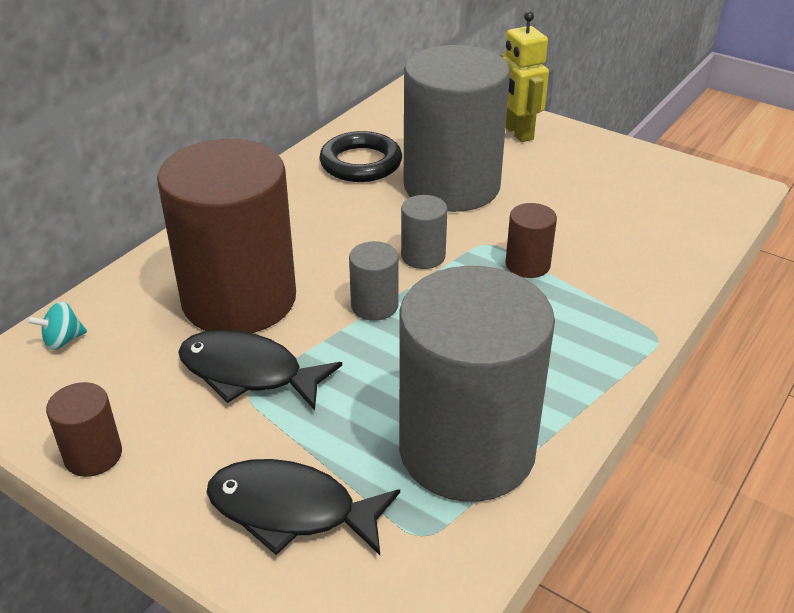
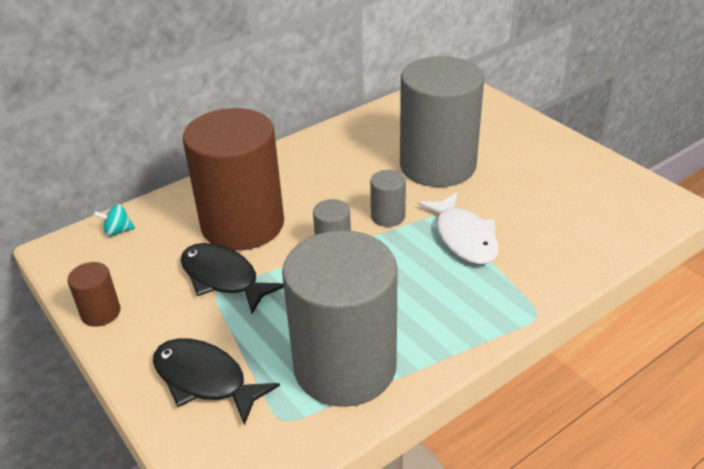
camera: 20 degrees right, 0 degrees up
(361, 163) = (378, 137): black ring -> none
(517, 132) = (512, 130): yellow robot -> none
(527, 265) = (464, 237): brown cylinder -> white fish

